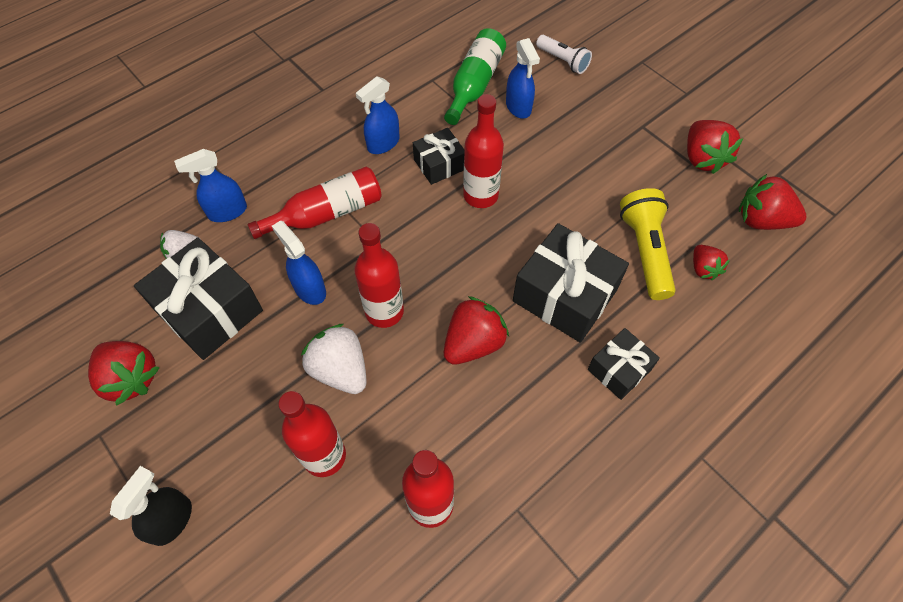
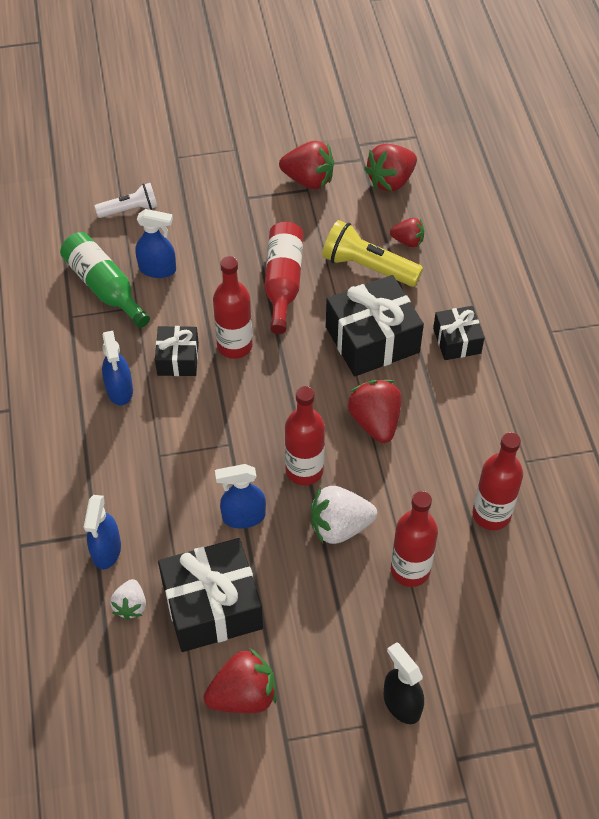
camera: 60 degrees left, 5 degrees down
(326, 213) = (169, 470): red bottle -> red bottle (283, 282)

